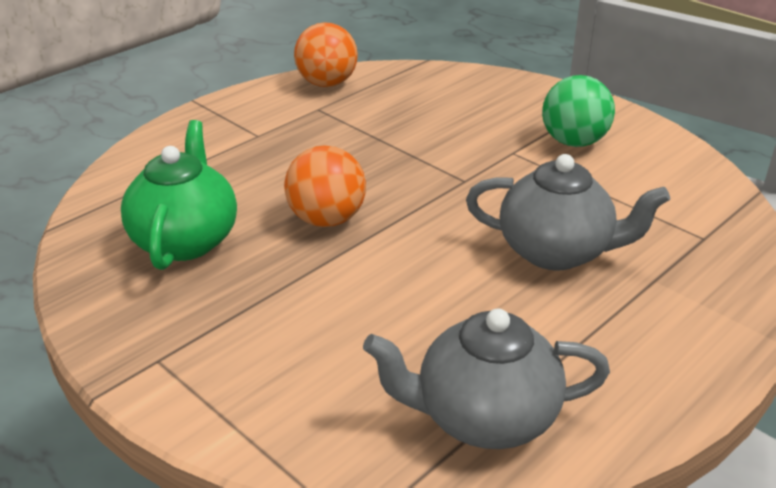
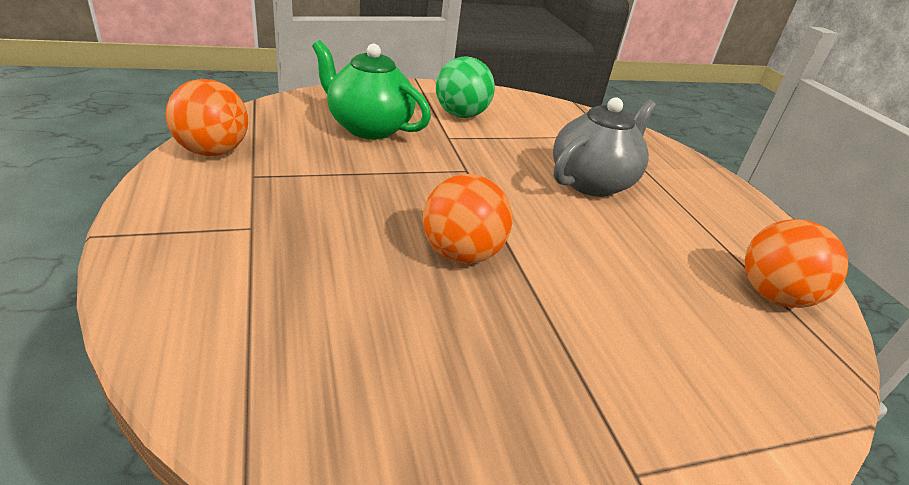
camera: 65 degrees left, 0 degrees up
(186, 240) = (412, 361): green teapot -> green teapot (368, 127)
(484, 417) = (773, 296): grey teapot -> orange ball

